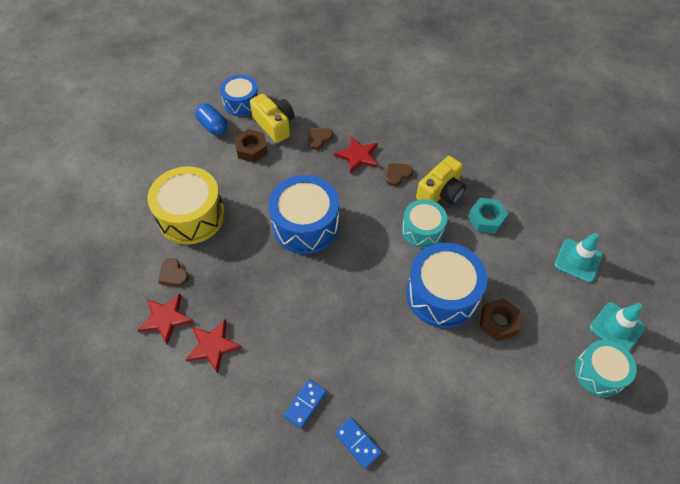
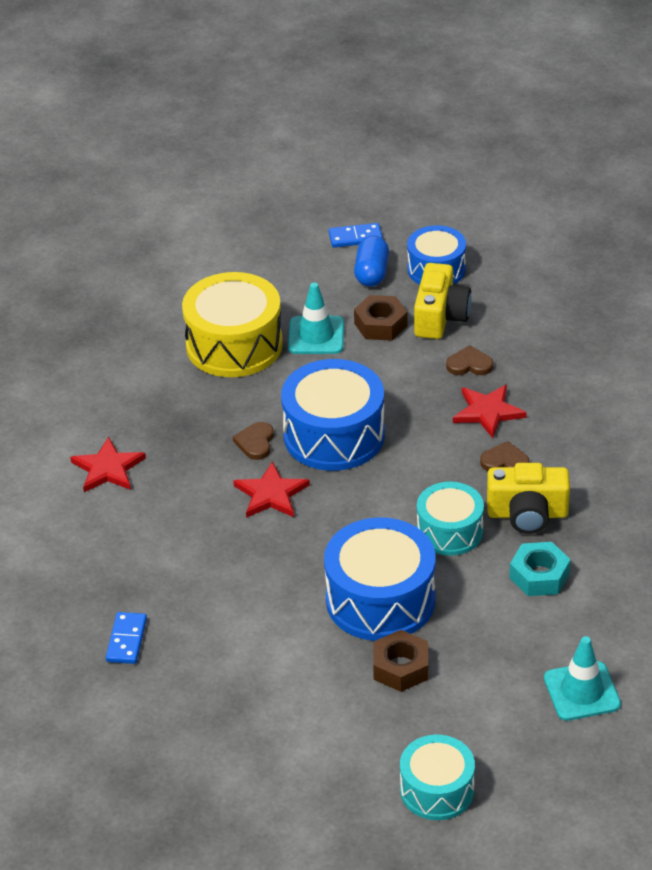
camera: 50 degrees right, 15 degrees down
(165, 318) = (97, 415): red star -> red star (271, 494)
(173, 274) = (151, 383): brown heart -> brown heart (255, 442)
(305, 404) = (124, 575): blue domino -> blue domino (355, 237)
(616, 327) = (522, 776): turquoise traffic cone -> turquoise traffic cone (316, 335)

